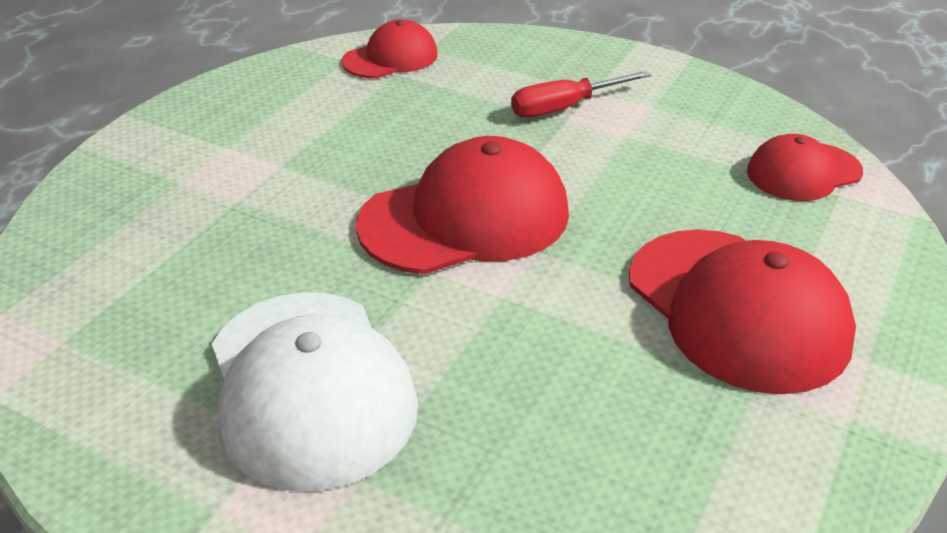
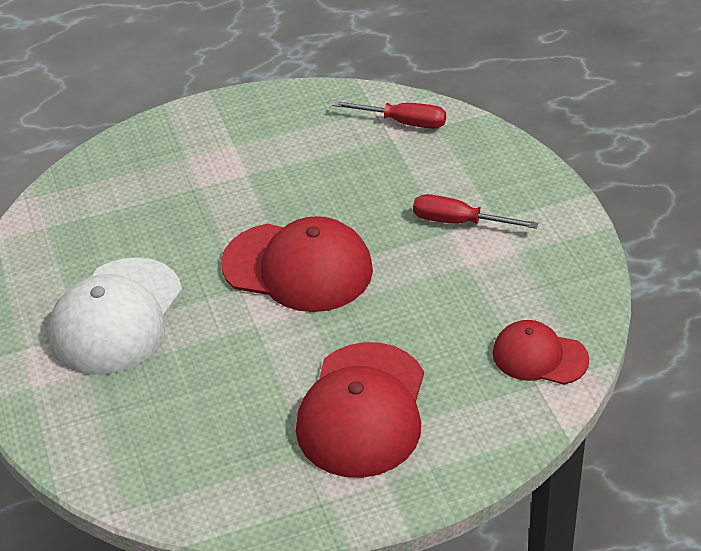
camera: 45 degrees right, 5 degrees up
(391, 58) = (403, 122): red cap -> red screwdriver

